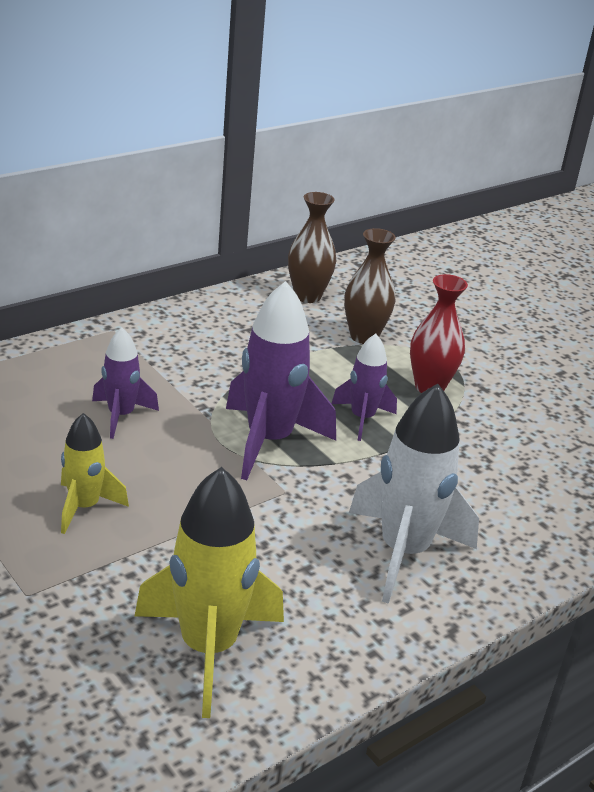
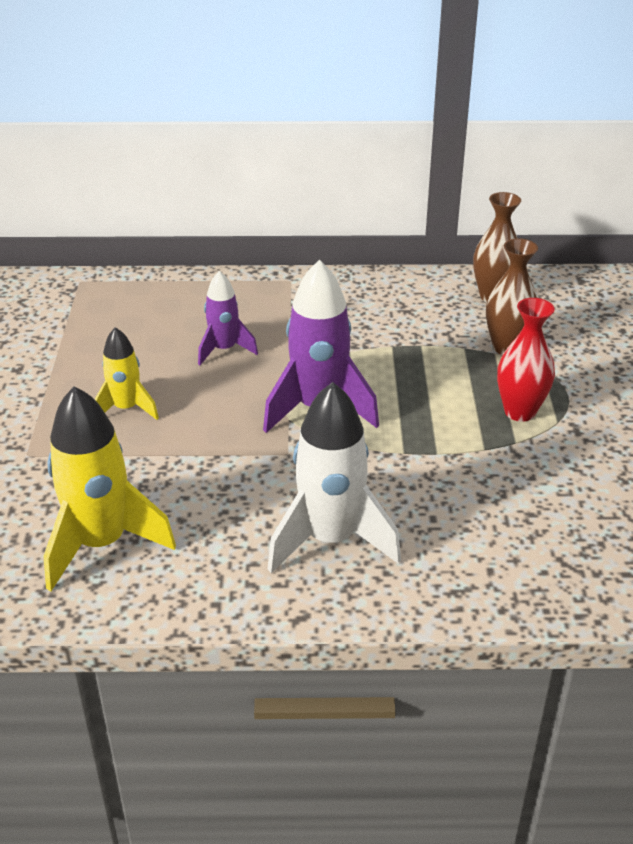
camera: 40 degrees right, 5 degrees up
(362, 419) = (421, 418): purple rocket -> none

